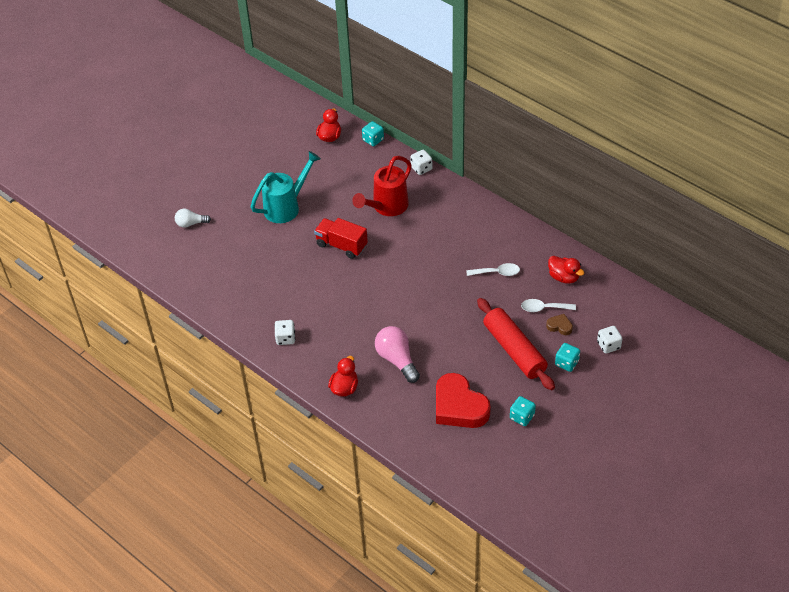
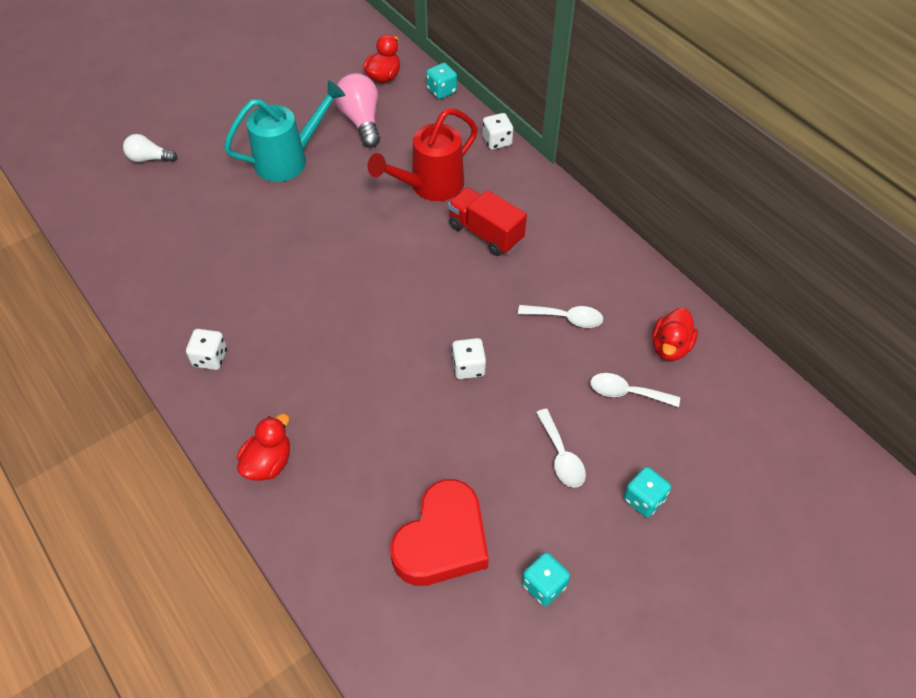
camera: 10 degrees right, 5 degrees up
(341, 245) = (346, 230): red truck -> red truck (485, 233)
(397, 359) = (367, 431): pink light bulb -> pink light bulb (361, 121)
(459, 406) = (442, 540): red heart -> red heart turned 120 degrees counterclockwise
(514, 350) = (561, 456): red rolling pin -> white spoon
(559, 326) = (646, 430): brown heart -> none
(563, 277) = (670, 347): red duck -> red duck turned 60 degrees clockwise
(608, 345) = (721, 482): white dice -> white dice (468, 367)

